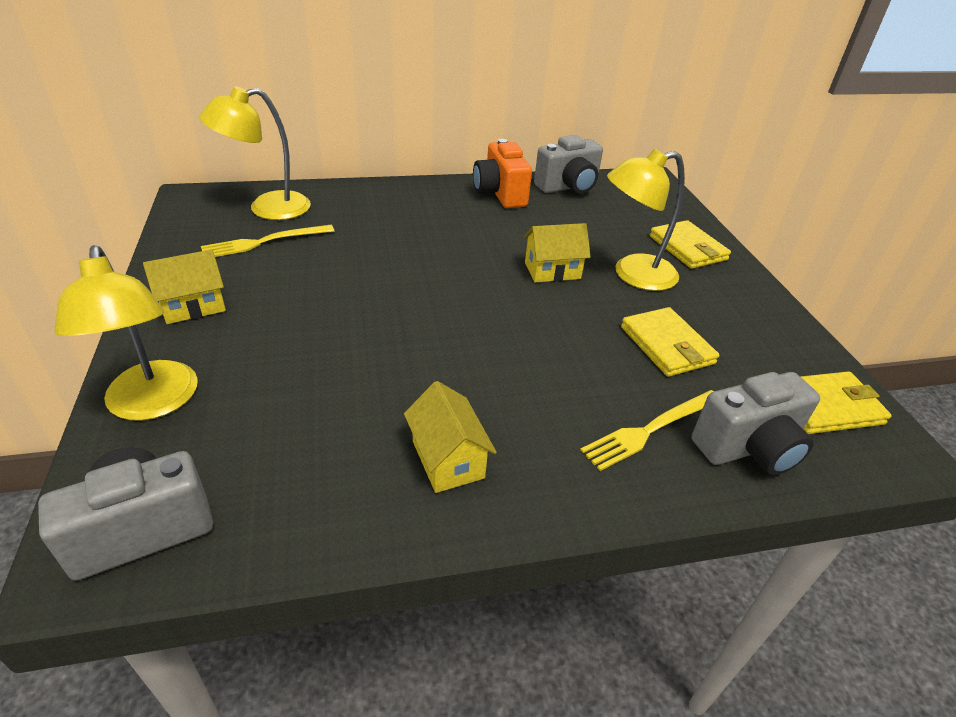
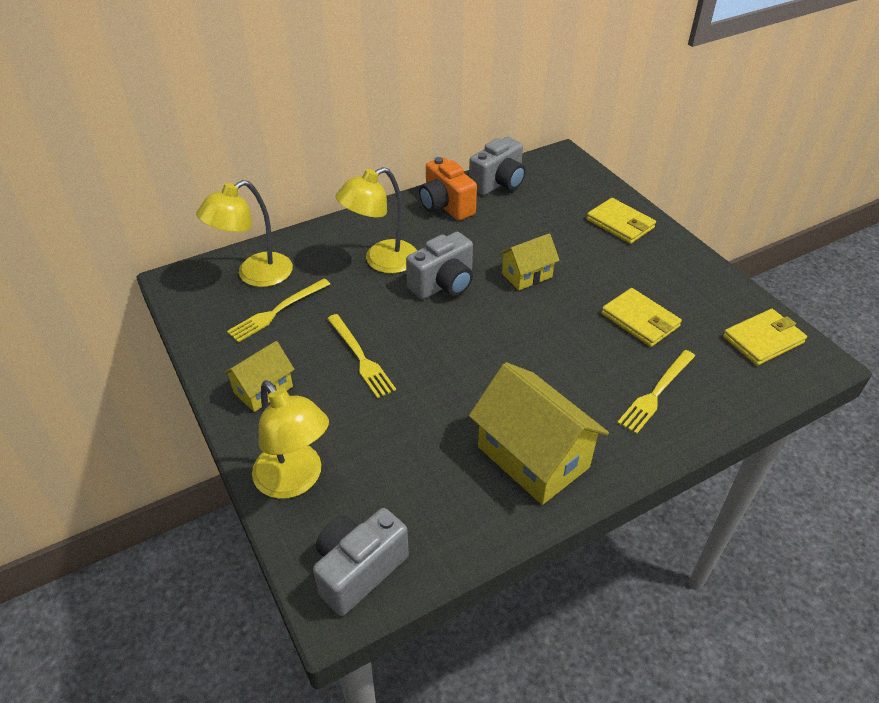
camera: 15 degrees left, 5 degrees up
(317, 302) = (360, 357): none -> yellow fork
(448, 459) = (533, 457): yellow house -> yellow house, size x1.78
(633, 275) = (589, 262): yellow lamp -> yellow lamp (381, 261)
(749, 448) = (724, 387): grey camera -> grey camera (443, 284)

